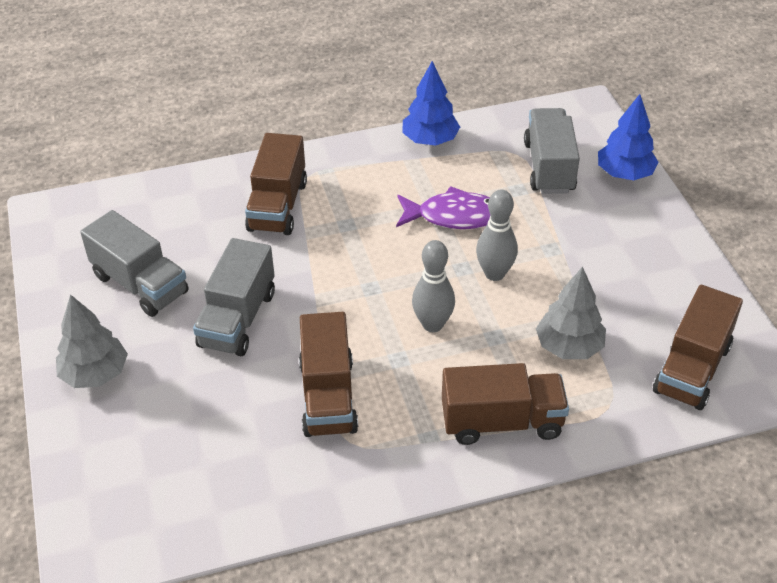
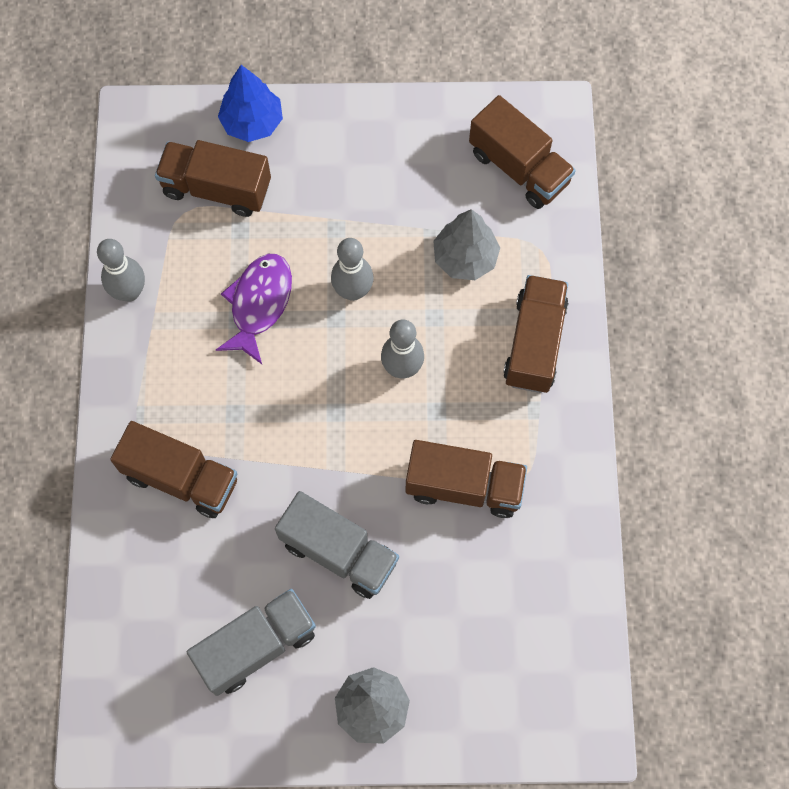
camera: 75 degrees left, 25 degrees up
(430, 140) = (129, 292): blue tree -> grey bowling pin
(549, 167) = (217, 188): grey truck -> brown truck

